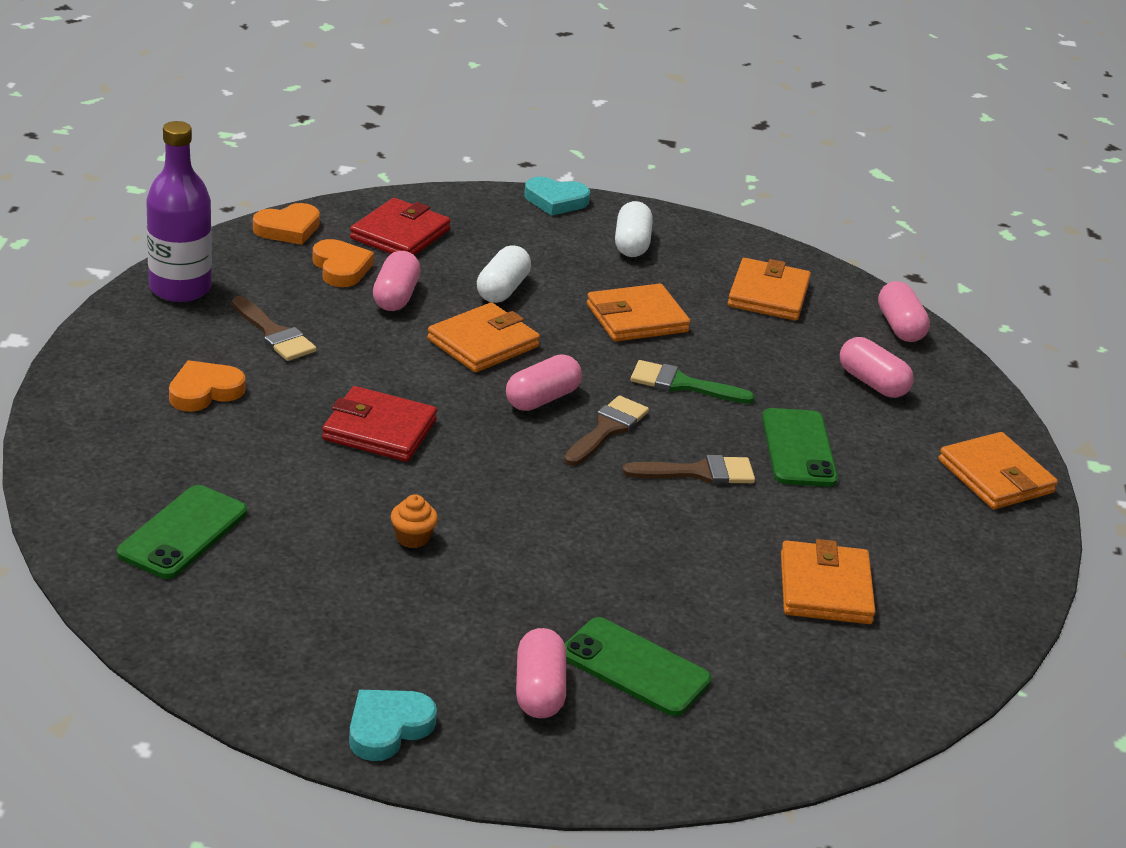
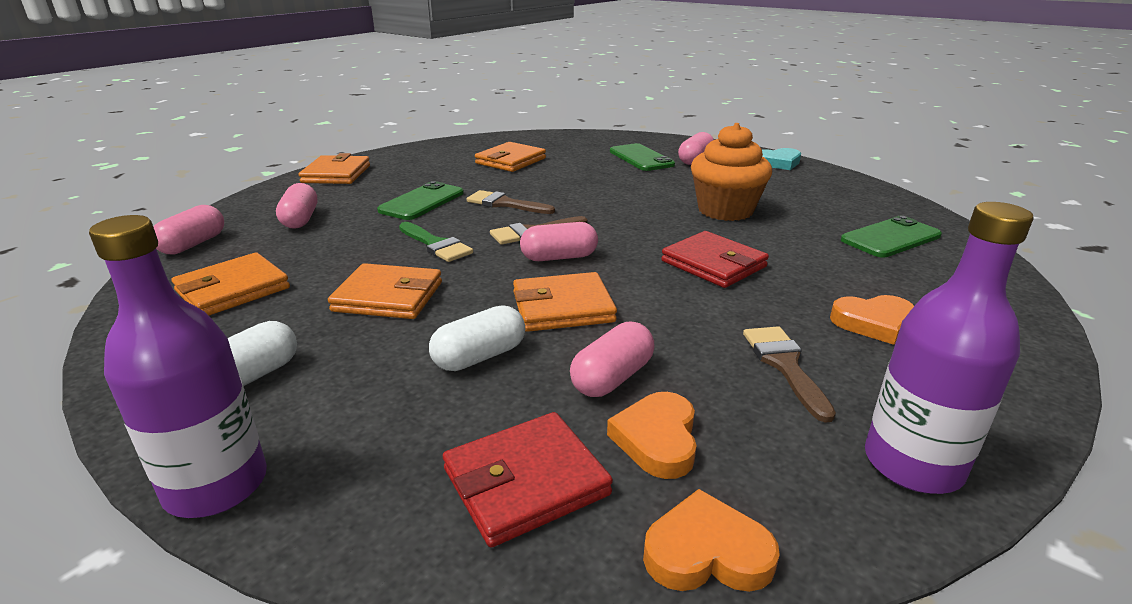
camera: 145 degrees left, 5 degrees down
(412, 538) = (725, 210): orange cupcake -> orange cupcake, size x2.45
(555, 201) = (216, 485): turquoise heart -> purple bottle

